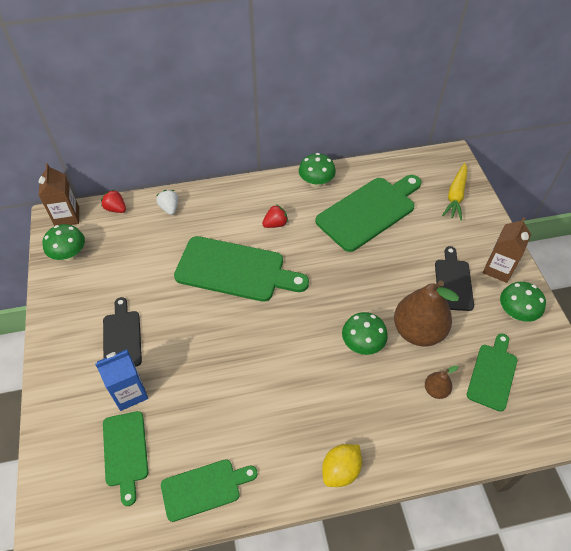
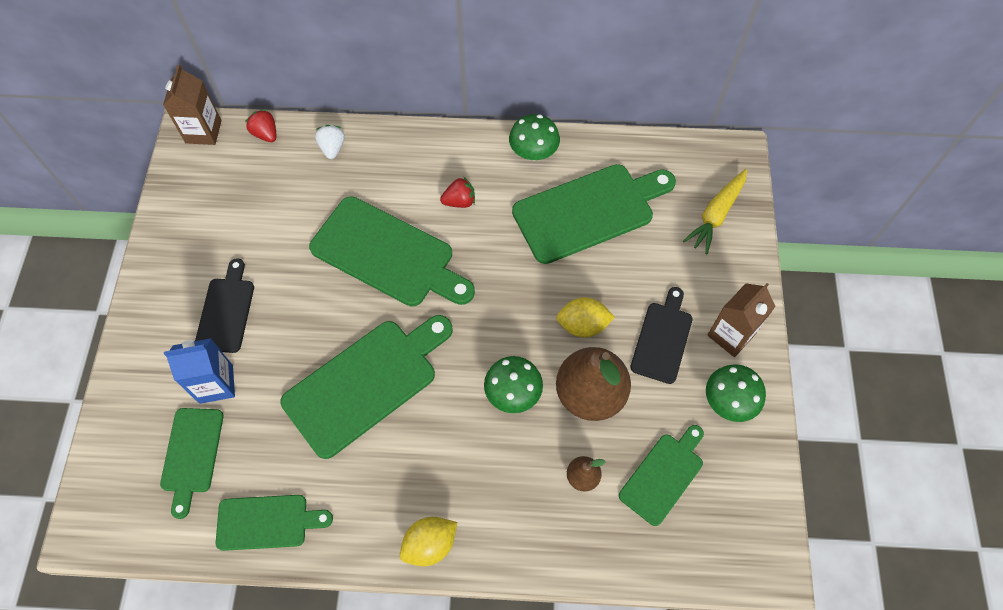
camera: 15 degrees right, 10 degrees up
(69, 254) = (193, 185): green mushroom -> none
(249, 363) = (365, 383): none -> green cutting board
(394, 286) = (583, 325): none -> yellow lemon

